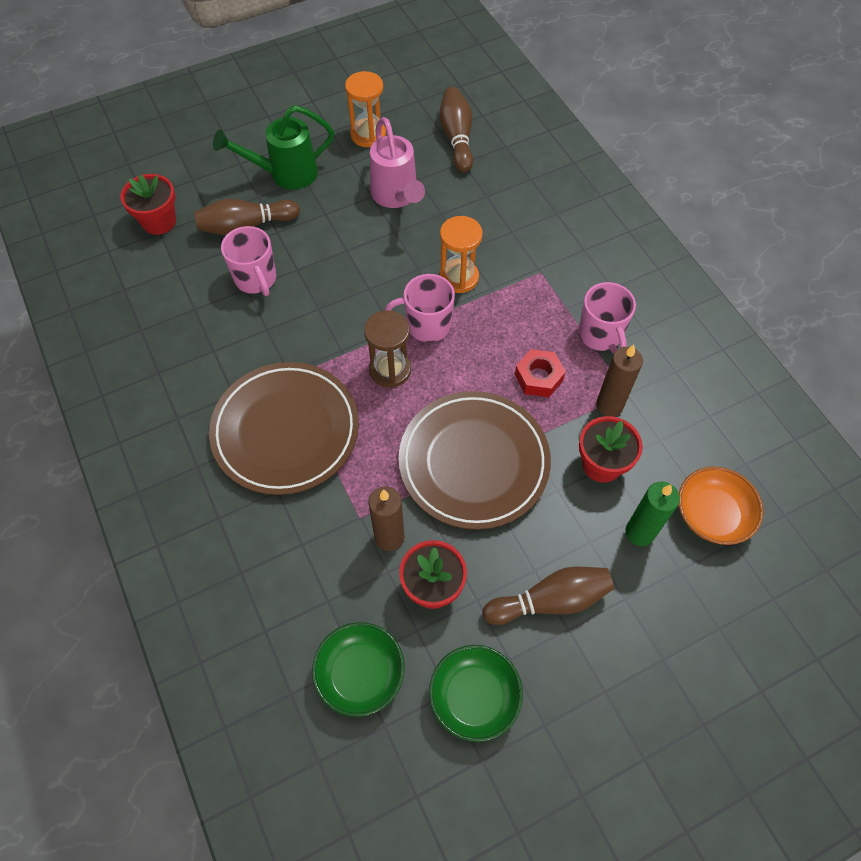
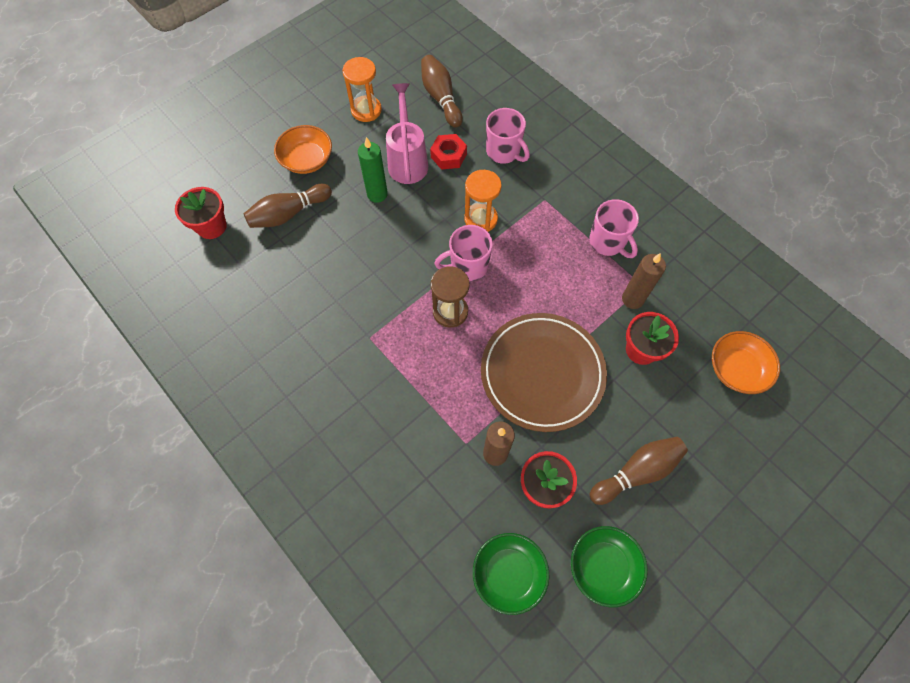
camera: 15 degrees left, 5 degrees up
(256, 279) = (313, 259): pink mug -> pink mug (504, 152)
(285, 174) = (307, 160): green watering can -> orange bowl
(286, 431) = (381, 385): brown plate -> none
(396, 197) = (407, 160): pink watering can -> pink watering can turned 150 degrees counterclockwise
(538, 377) = (570, 289): red nut -> red nut (448, 156)
(639, 532) = (687, 398): green candle -> green candle (377, 194)

